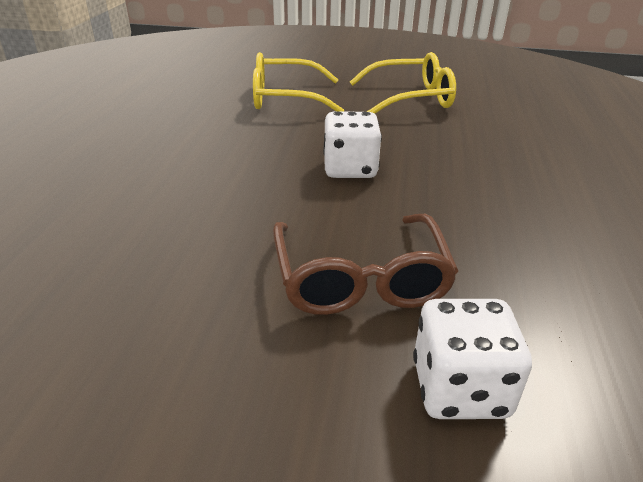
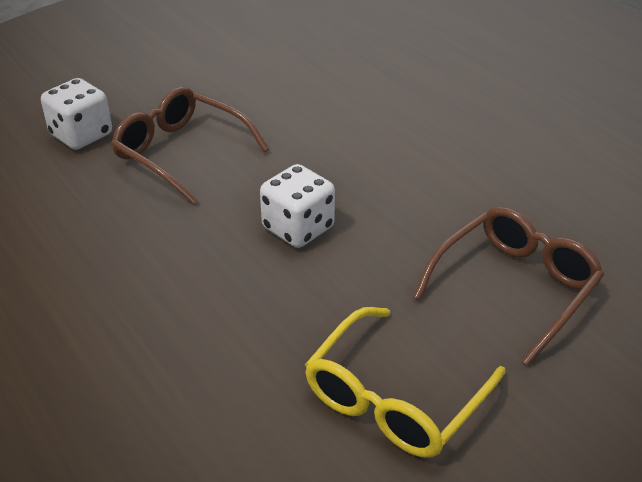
camera: 135 degrees right, 5 degrees up
(286, 98) = (514, 288): yellow glasses -> brown glasses

